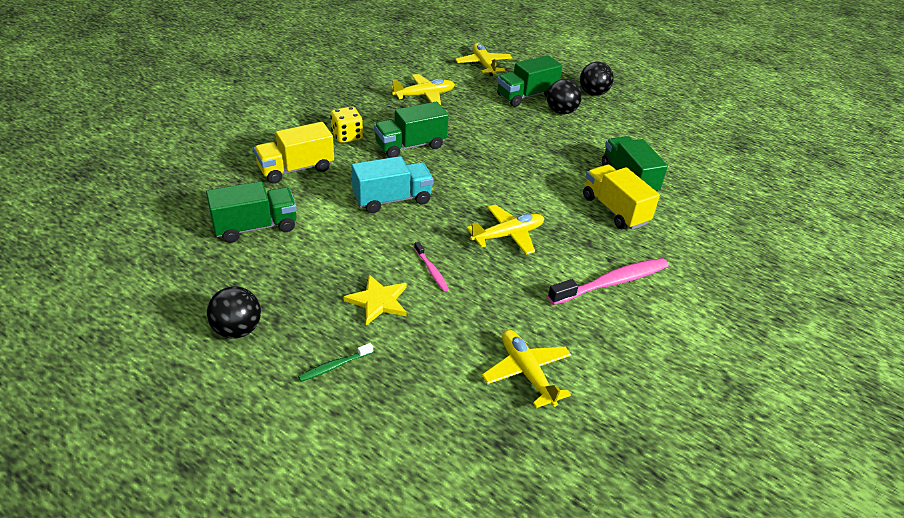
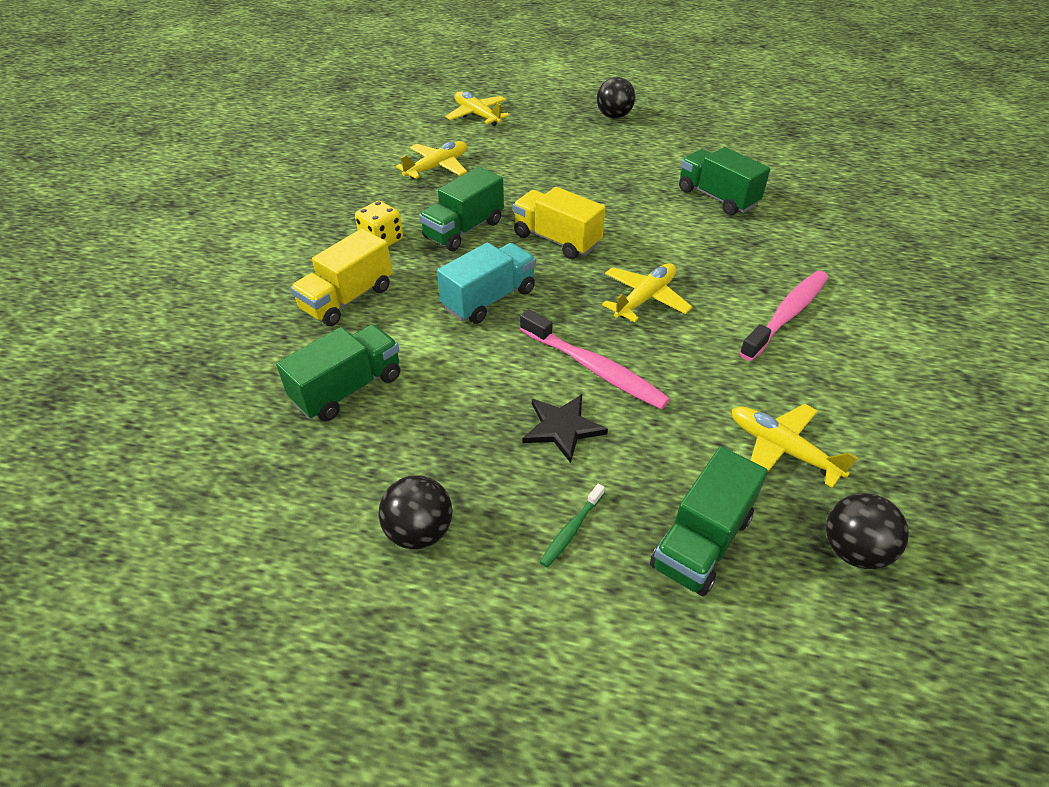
camera: 20 degrees left, 5 degrees up
(378, 301) = (562, 428): yellow star -> black star
(431, 270) = (594, 368): pink toothbrush -> pink toothbrush, size x2.03
(526, 96) = (548, 137): green truck -> green truck (701, 541)
(561, 112) = (597, 145): black ball -> black ball (853, 550)
(615, 210) = (729, 234): yellow truck -> yellow truck (556, 240)

